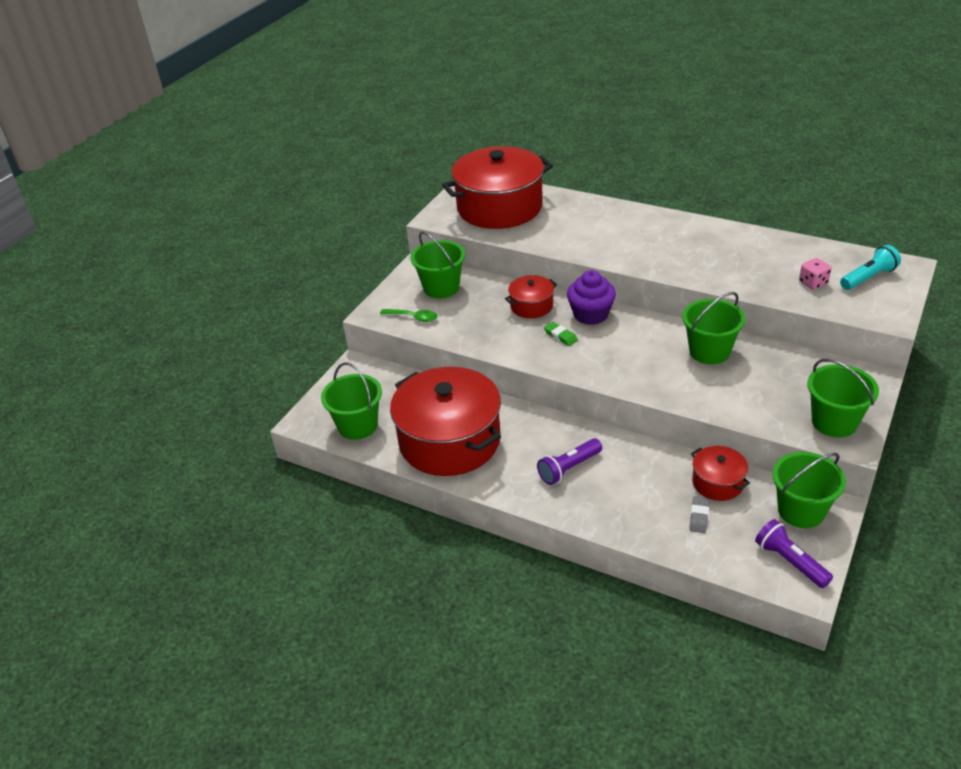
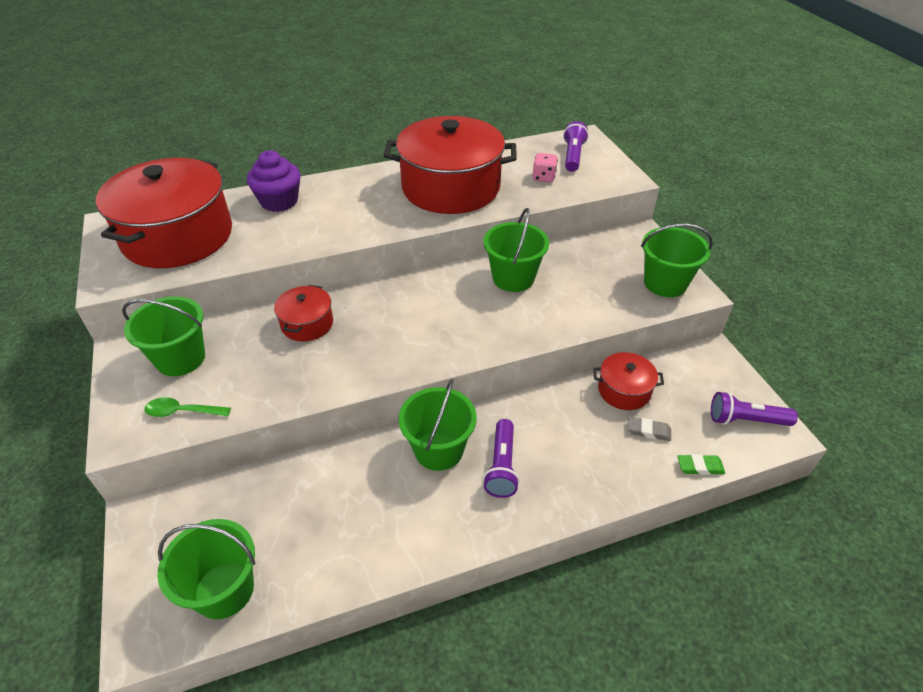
camera: 50 degrees left, 5 degrees up
(413, 317) = (182, 412): green spoon -> green spoon turned 150 degrees counterclockwise
(449, 441) = (355, 525): red pot -> red pot (451, 187)
(560, 336) = (372, 338): green eraser -> green eraser (700, 467)
(591, 314) = (375, 300): purple cupcake -> purple cupcake (279, 201)
(699, 516) = (648, 431): grey eraser -> grey eraser turned 45 degrees counterclockwise
(801, 510) = (700, 372): green bucket -> green bucket (439, 450)
(868, 278) = (573, 156): turquoise flashlight -> purple flashlight

